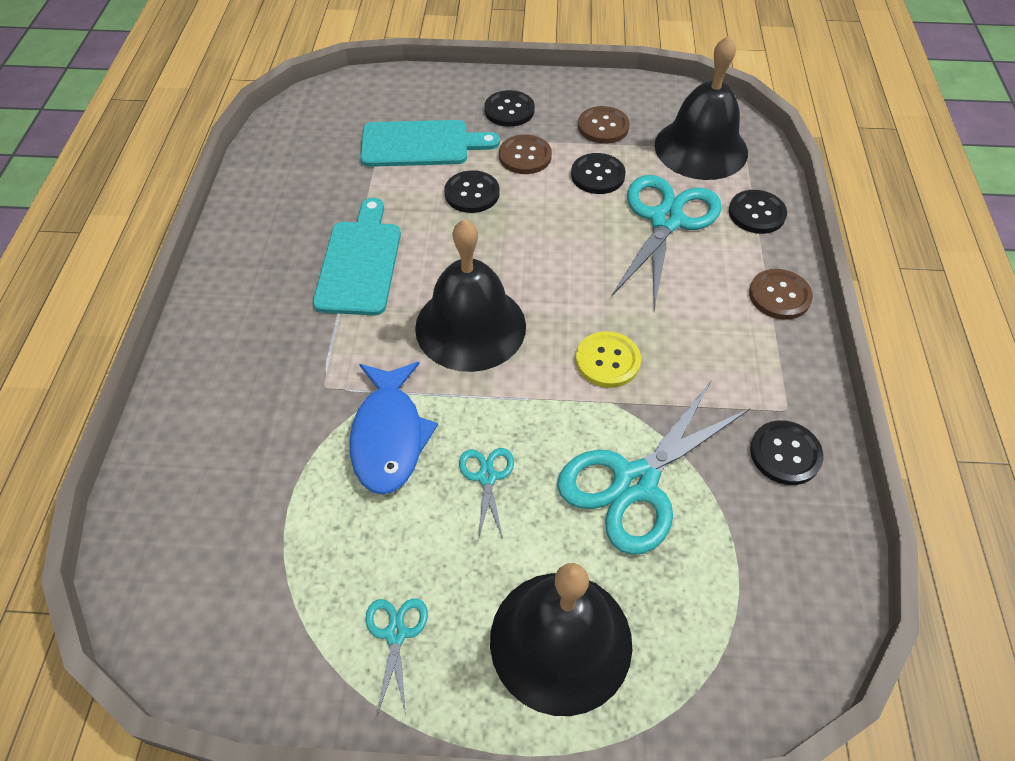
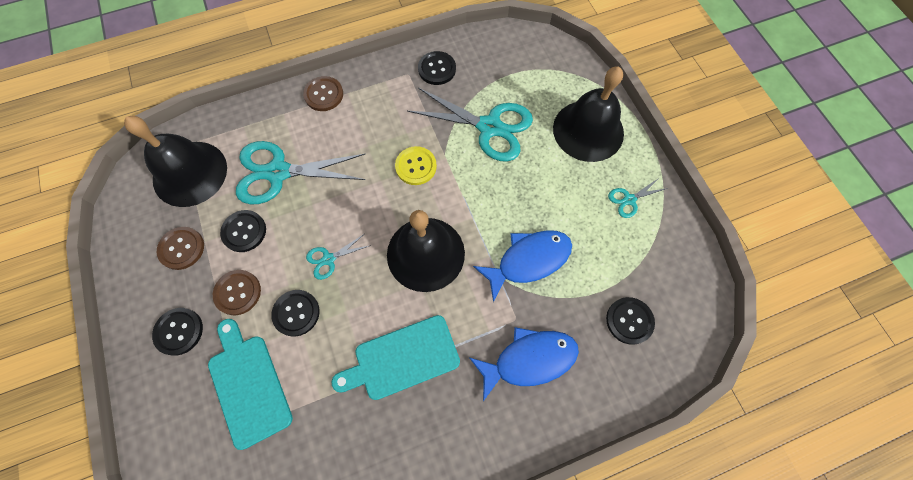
camera: 115 degrees left, 15 degrees up
(268, 379) = (529, 360): none -> blue fish
(487, 477) = (525, 197): turquoise scissors -> turquoise scissors (329, 259)
(756, 213) = (252, 123): black button -> black button (629, 321)

